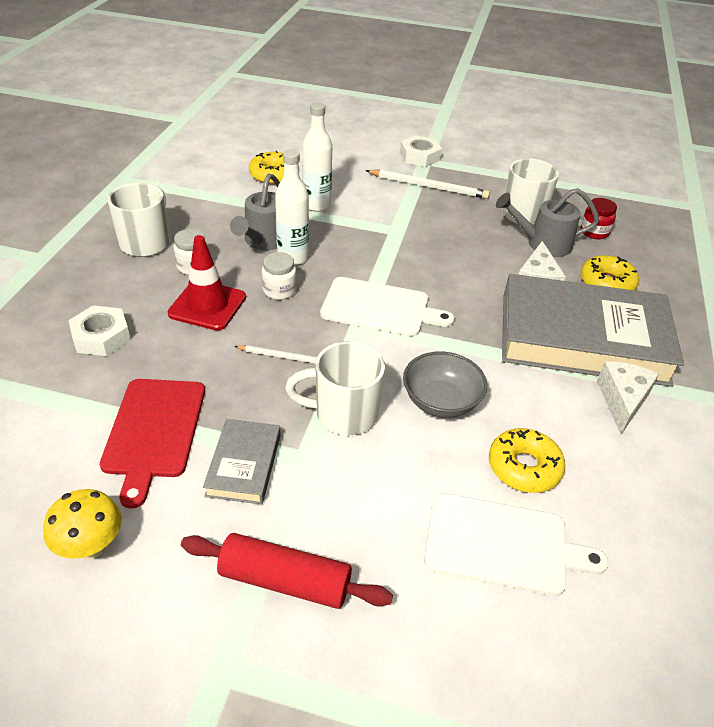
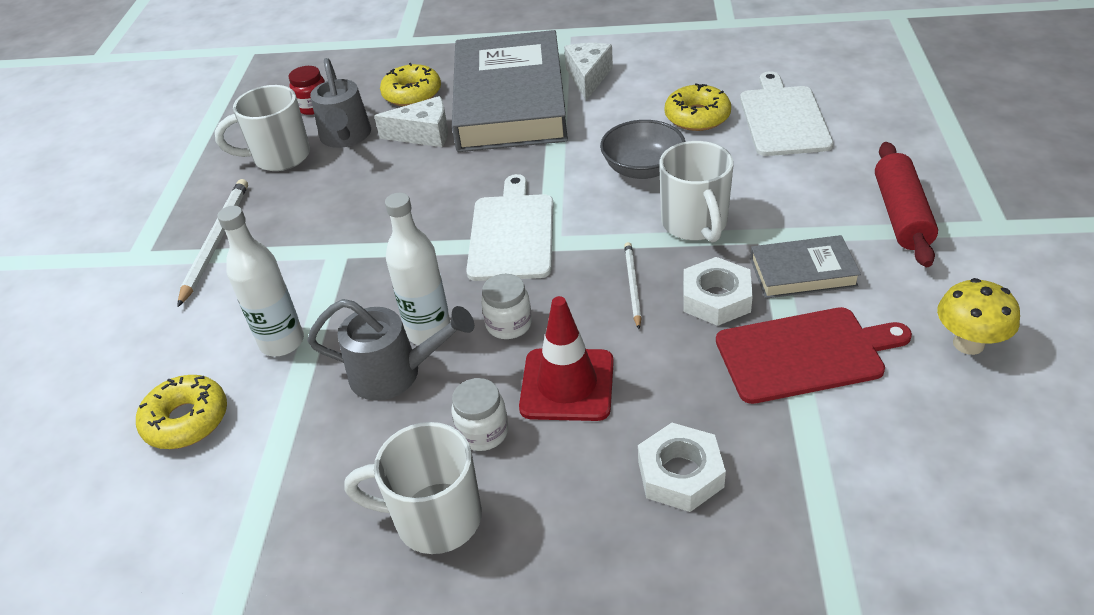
camera: 95 degrees left, 0 degrees up
(419, 156) = (121, 265): white nut -> white nut (716, 298)
(622, 401) = (588, 77): white cheese -> white cheese turned 90 degrees clockwise

